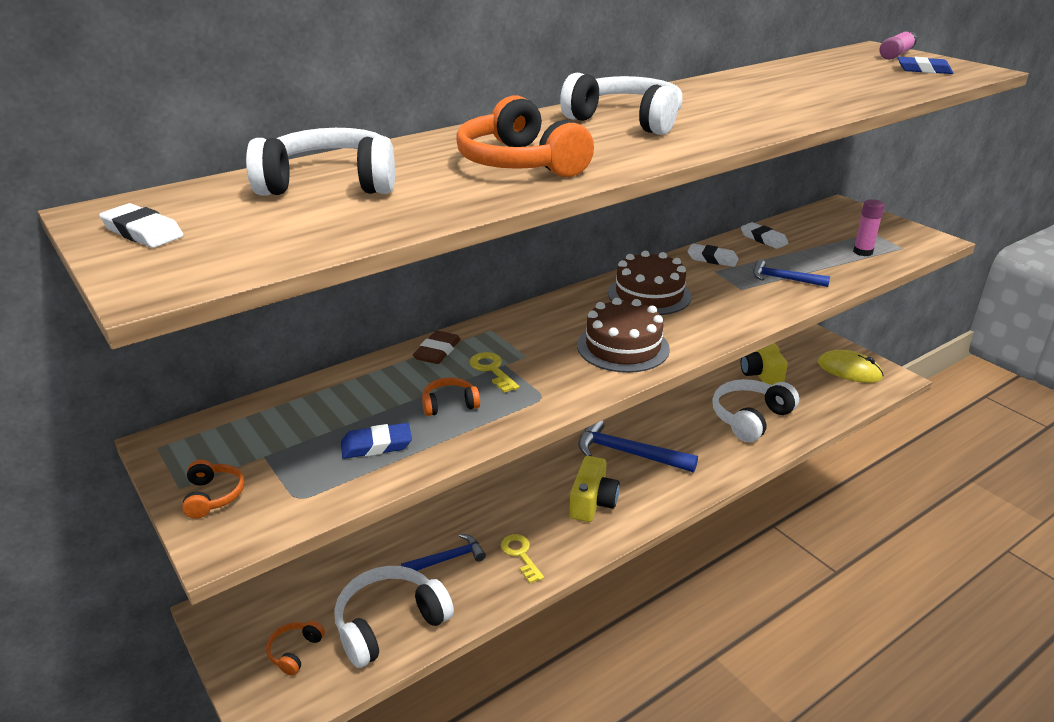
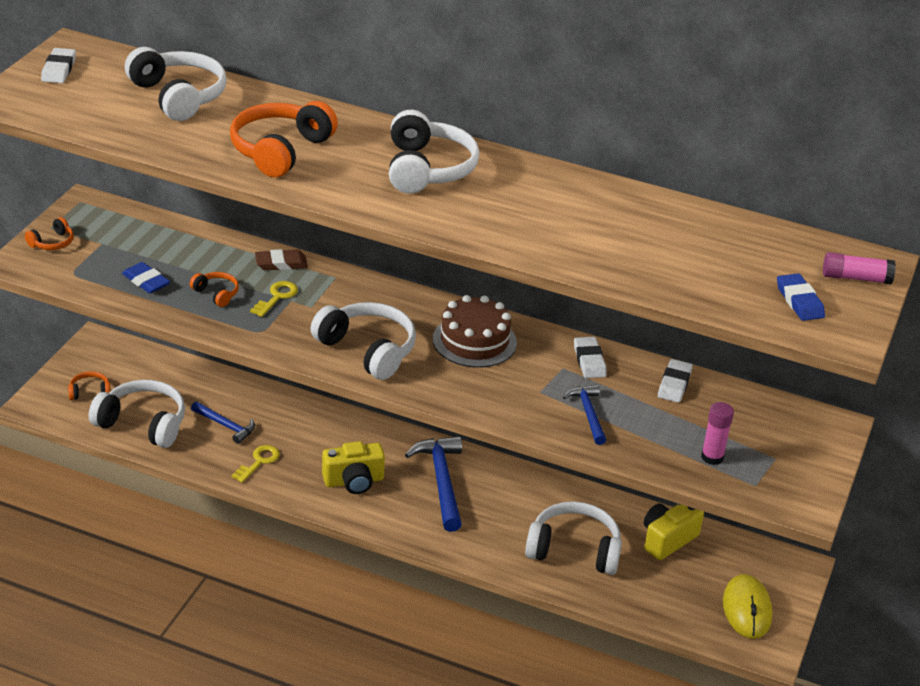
camera: 55 degrees right, 5 degrees up
(623, 347) = (367, 350): brown cake -> white headphones

